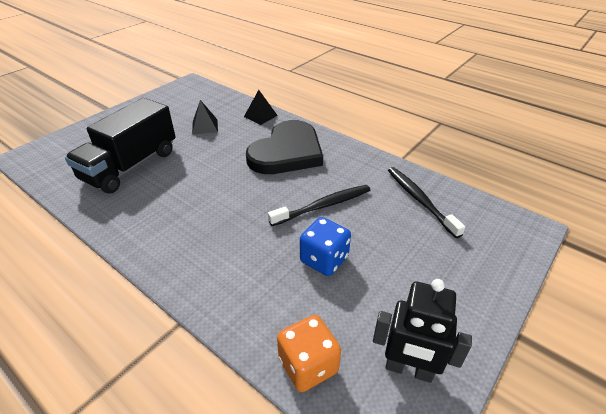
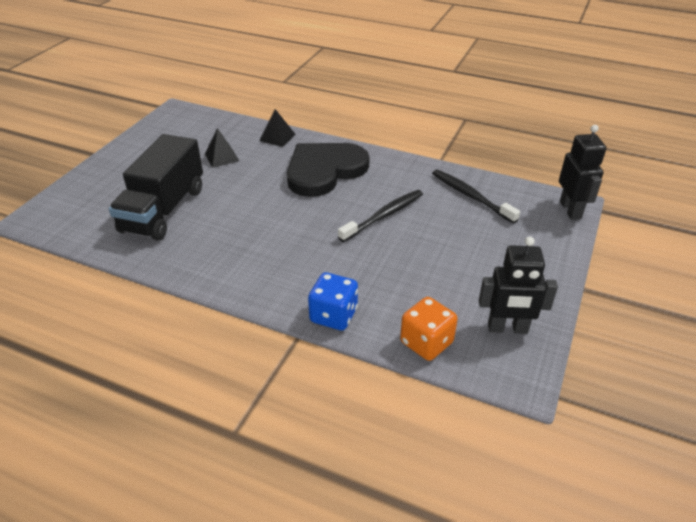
camera: 15 degrees left, 0 degrees up
(287, 152) = (324, 171): black heart -> black heart turned 150 degrees counterclockwise
(324, 259) = (404, 261): blue dice -> blue dice (333, 315)
(525, 234) = (570, 210): none -> black robot

